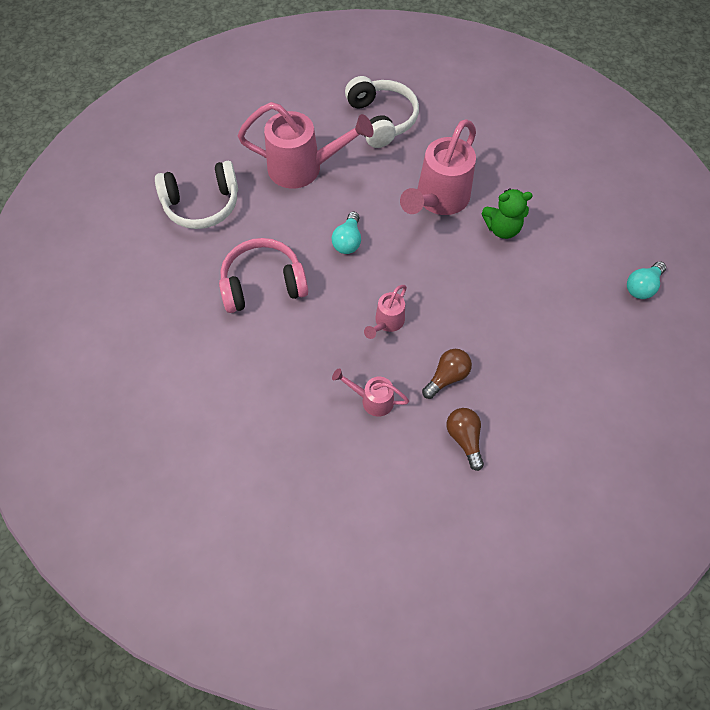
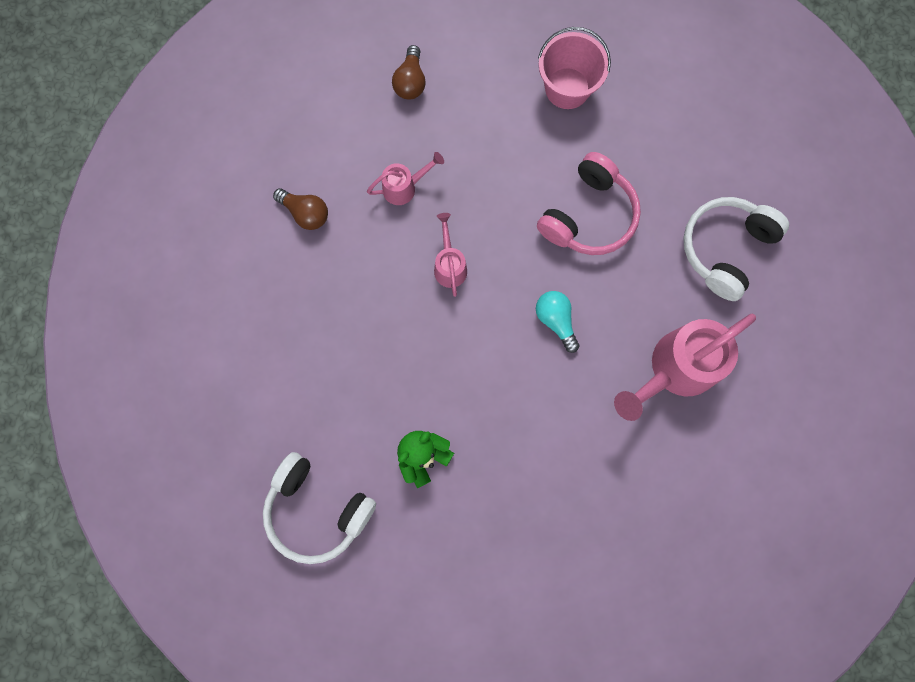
camera: 140 degrees right, 15 degrees up
(186, 378) = (567, 88): none -> pink bucket
(381, 120) = (657, 503): white headphones -> white headphones (317, 510)
(438, 200) = (511, 441): pink watering can -> none
(447, 377) = (359, 255): brown light bulb -> brown light bulb (410, 81)
(642, 286) = (243, 494): turquoise light bulb -> none

